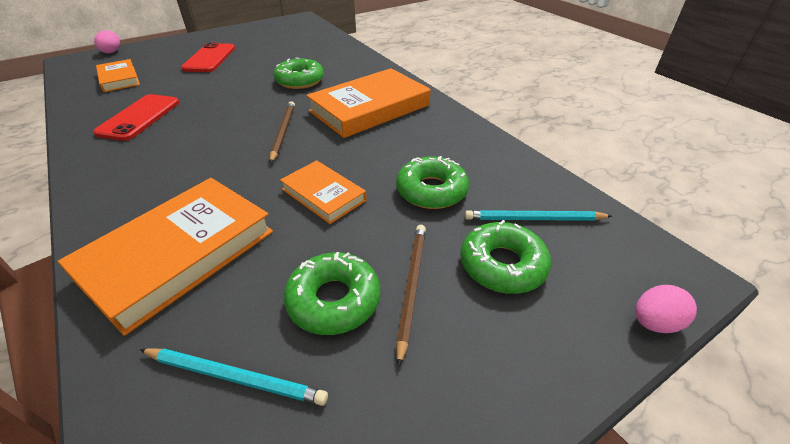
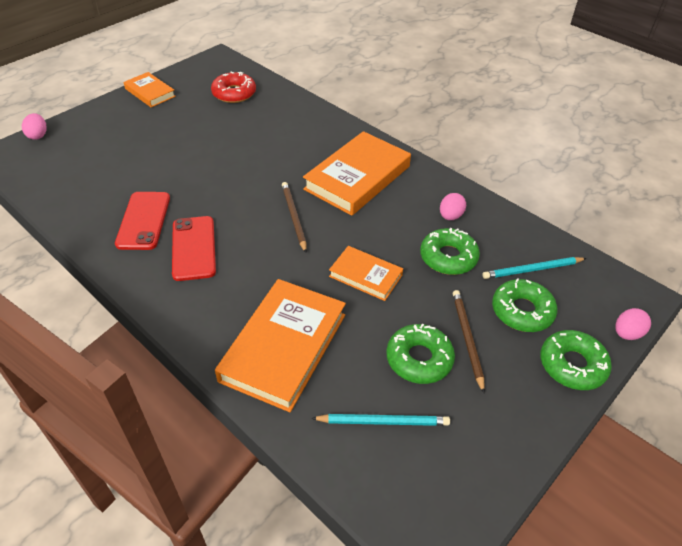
camera: 15 degrees left, 5 degrees up
(119, 79) = (81, 174): orange book -> orange book (150, 92)
(209, 58) = (157, 132): red phone -> red phone (193, 248)
(296, 40) = (234, 93): none -> red donut
(300, 80) = (272, 152): green donut -> green donut (572, 365)
(453, 152) = (450, 216): none -> pink egg

